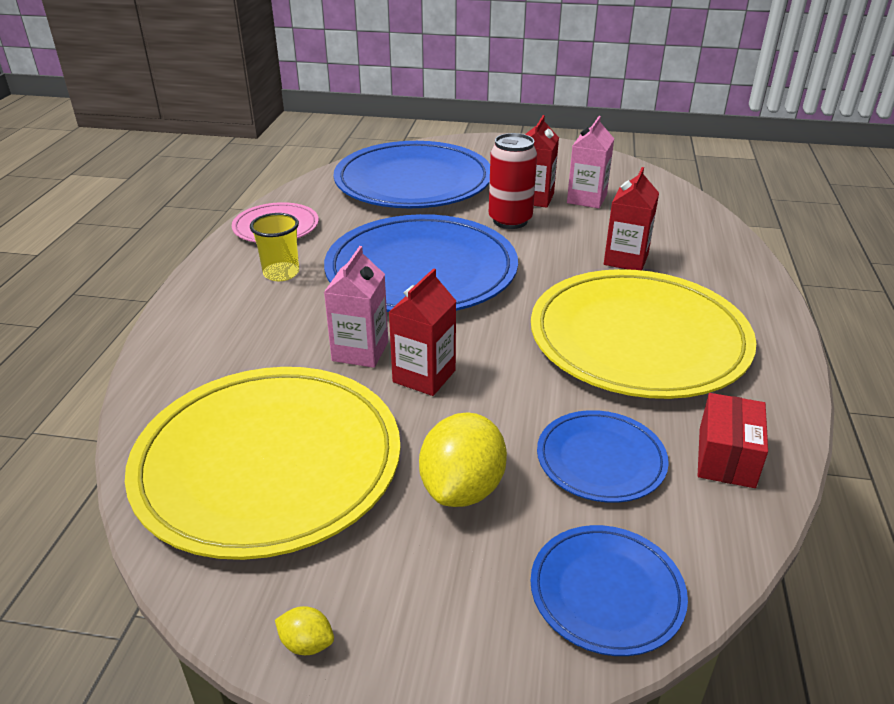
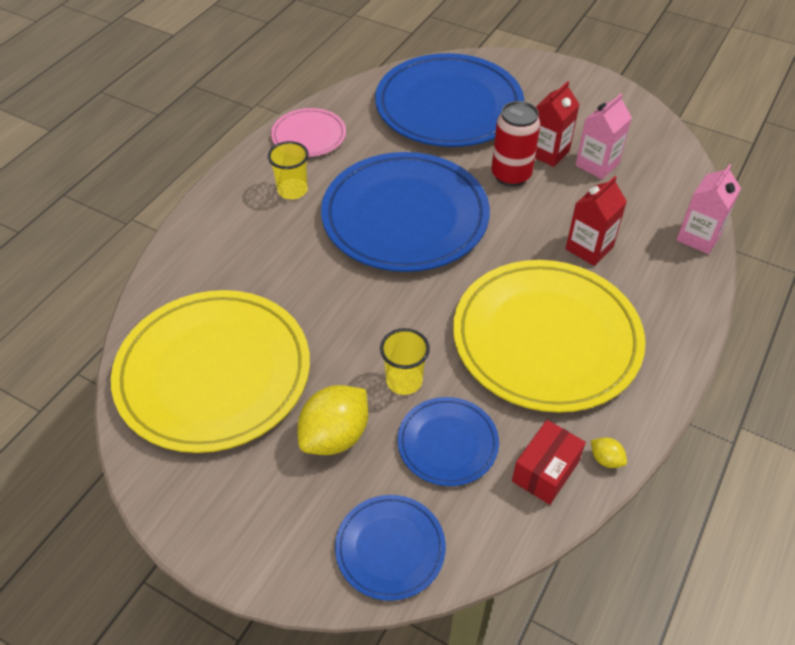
camera: 20 degrees right, 15 degrees up
(307, 643) = (185, 518): yellow lemon -> yellow lemon (606, 459)
(360, 351) = (319, 289): pink carton -> pink carton (698, 237)
(424, 376) = (356, 327): red carton -> none
(511, 413) = (404, 381): none -> yellow cup

